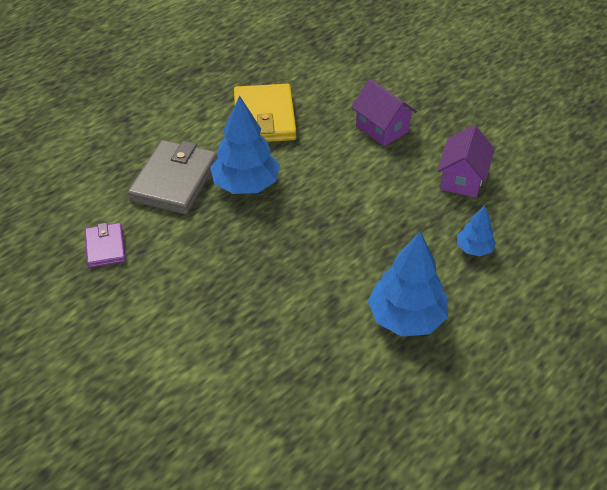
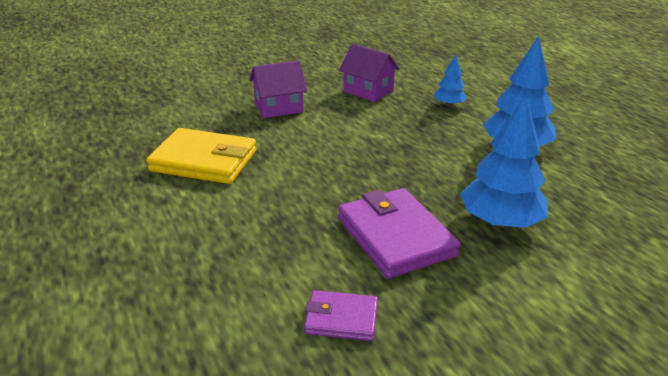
camera: 70 degrees left, 15 degrees down
(174, 181) = (257, 239): grey wallet -> none
(208, 255) = (395, 237): none -> purple wallet
(246, 184) = (300, 192): blue tree -> blue tree (500, 222)

